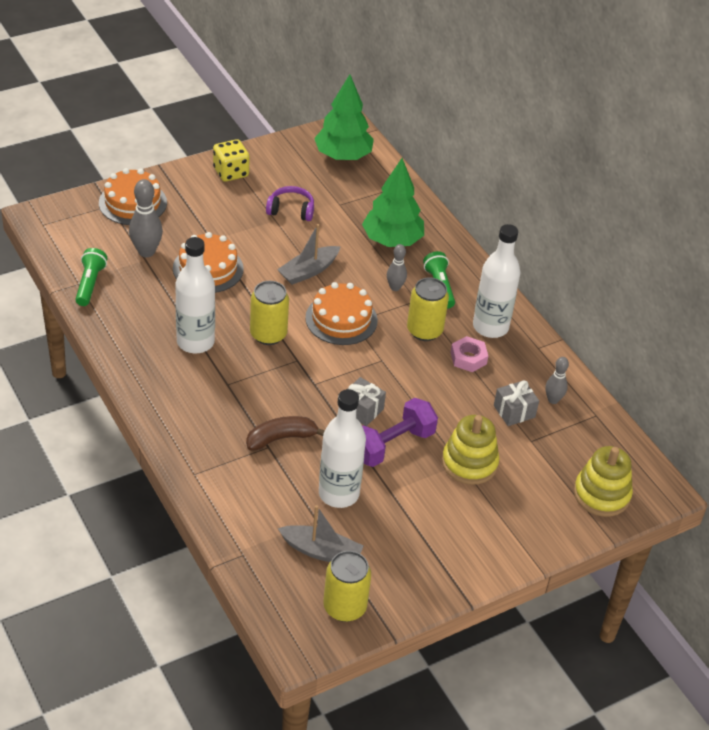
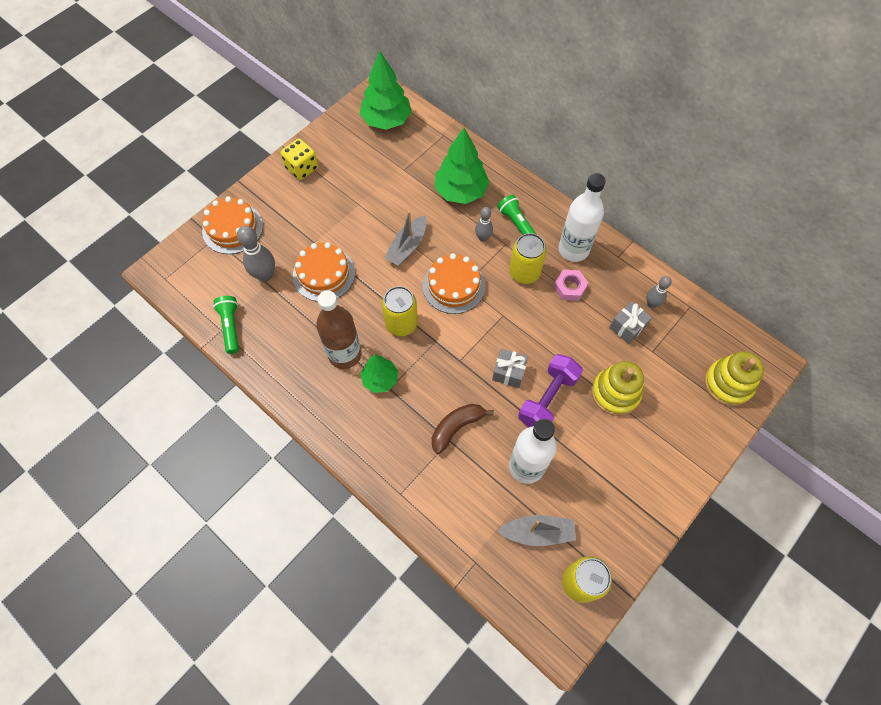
camera: 15 degrees left, 20 degrees up
(195, 342) = (345, 354): white bottle -> brown bottle
(222, 374) = (380, 379): none -> green tree
(291, 210) = (367, 190): purple headphones -> none

